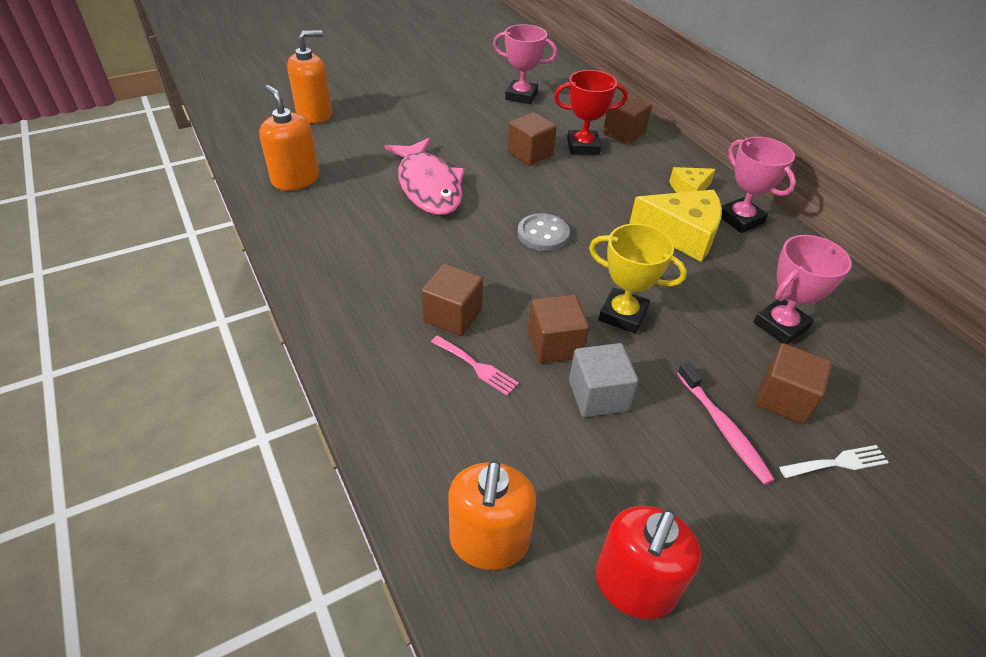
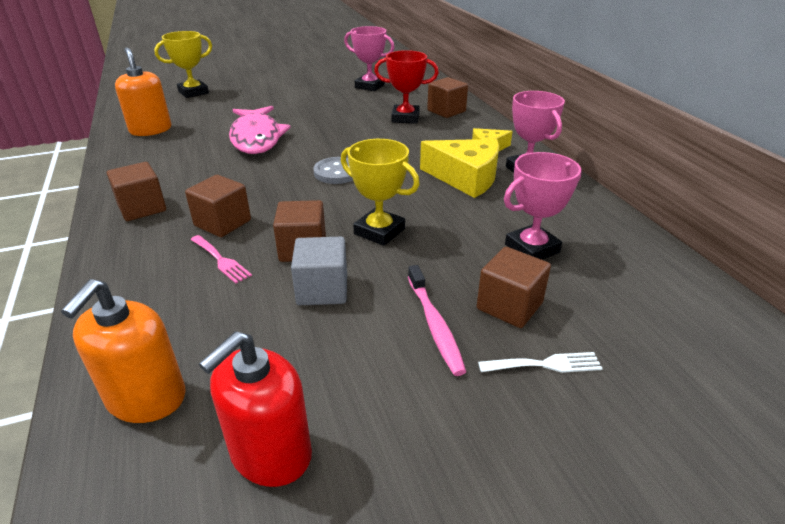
camera: 10 degrees right, 10 degrees down
(314, 114) = (193, 92): orange soap dispenser -> yellow trophy
(530, 153) = (356, 121): brown cube -> brown cube (142, 208)

